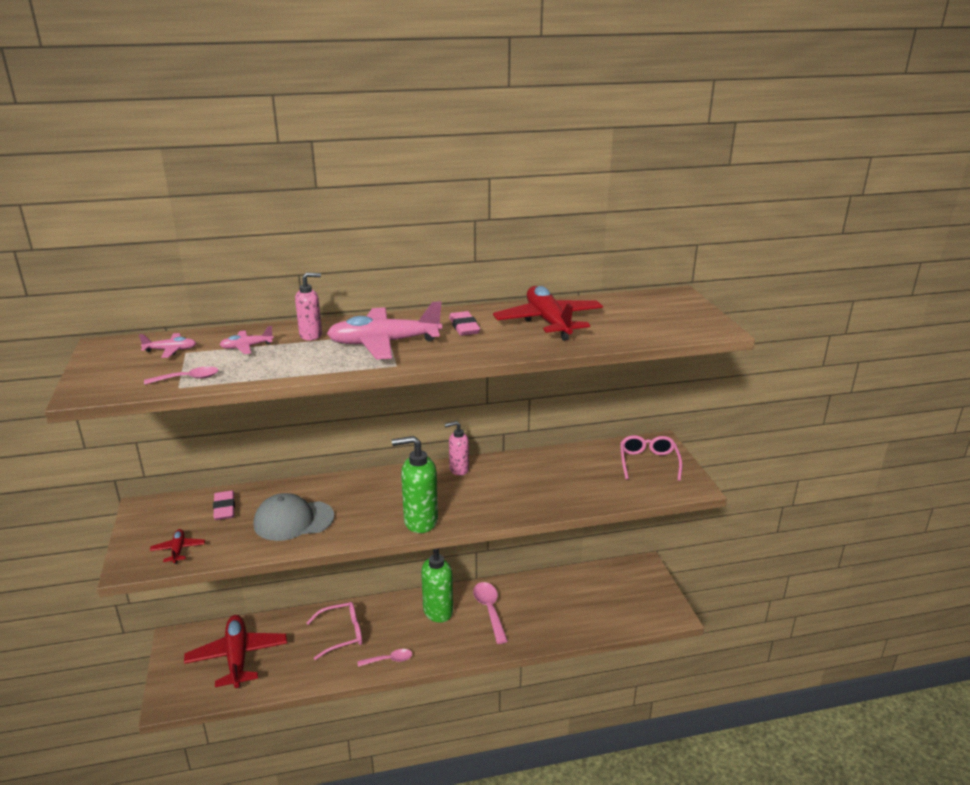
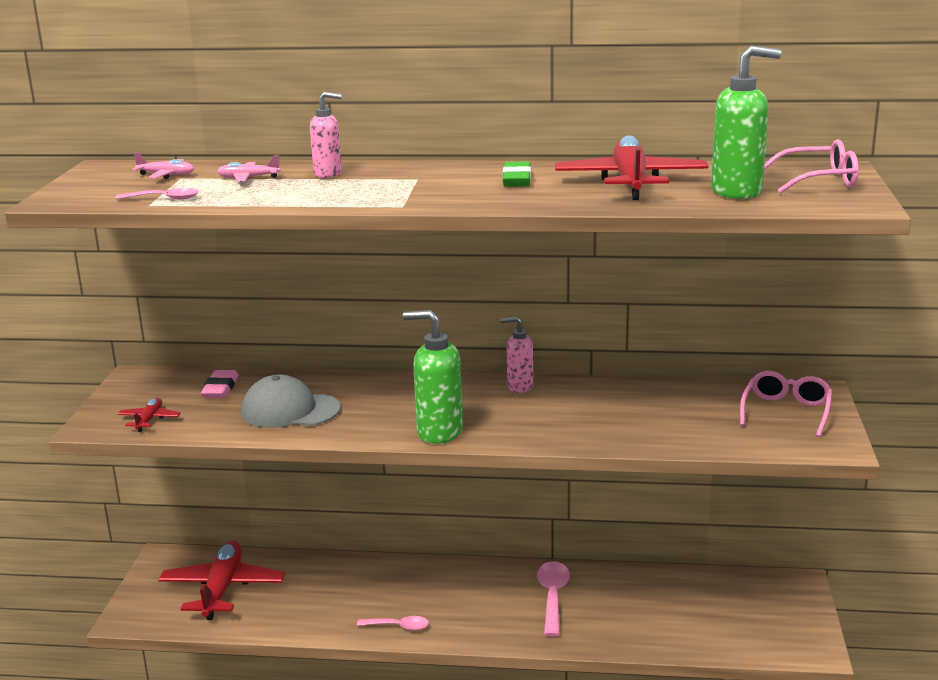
camera: 20 degrees right, 5 degrees down
(342, 634) = (354, 588): pink glasses -> pink glasses (819, 181)
(384, 343) = (406, 186): pink plane -> none
(438, 611) = (485, 585): green soap dispenser -> green soap dispenser (737, 192)
(464, 327) = (517, 179): pink eraser -> green eraser

